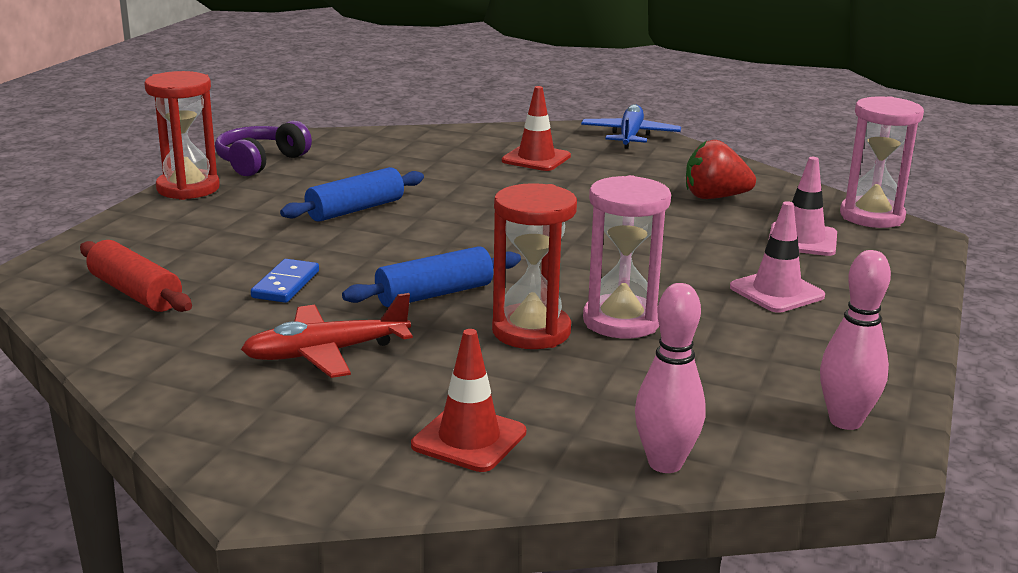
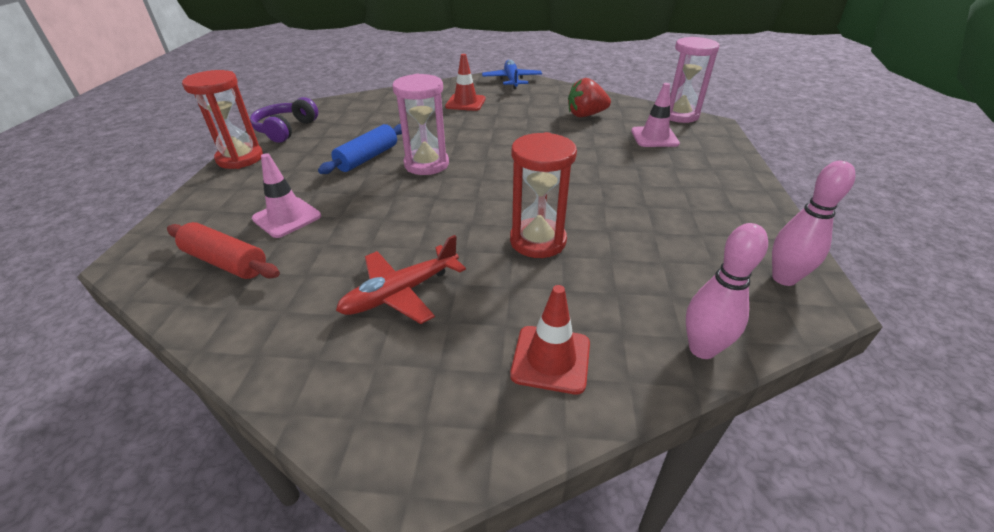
camera: 15 degrees left, 15 degrees up
(286, 284) = (343, 231): blue domino -> none
(434, 294) = (455, 220): blue rolling pin -> none
(621, 321) = (590, 220): pink hourglass -> pink hourglass (426, 164)
(776, 292) = (667, 178): pink traffic cone -> pink traffic cone (287, 217)

